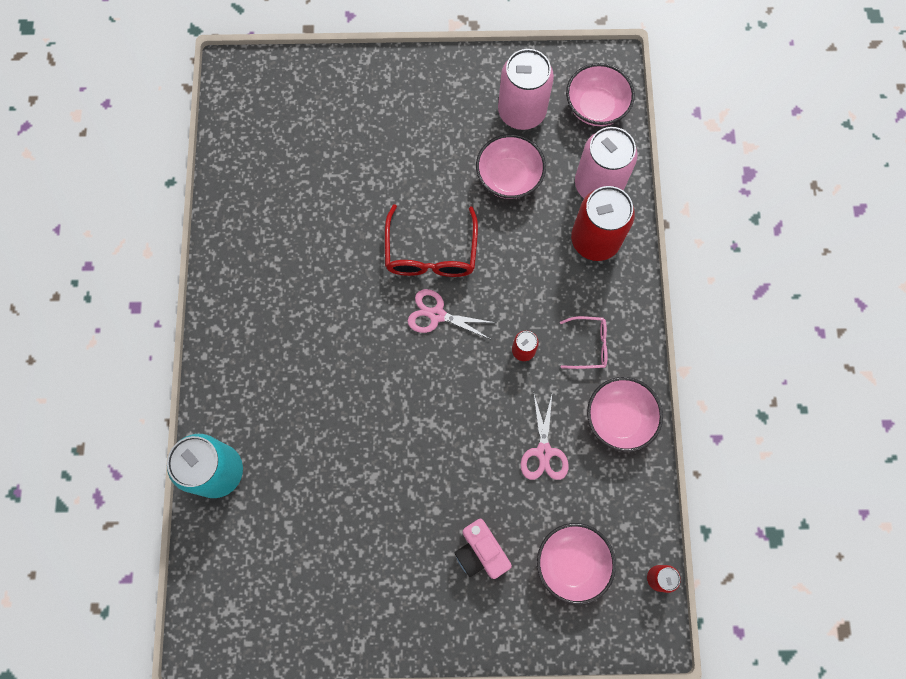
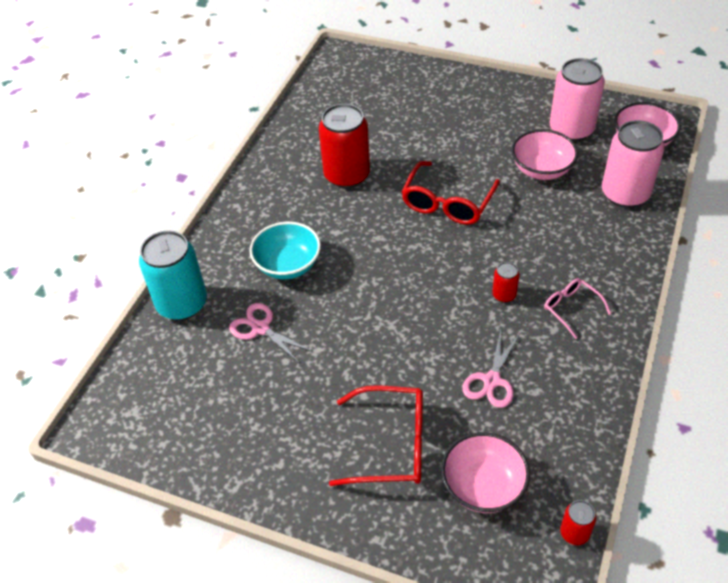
camera: 25 degrees right, 25 degrees down
(302, 387) = (288, 265): none -> turquoise bowl
(437, 315) = (433, 247): pink scissors -> pink scissors (260, 328)
(480, 552) = (392, 445): pink camera -> red glasses
(589, 345) = (571, 308): pink glasses -> pink glasses turned 150 degrees counterclockwise
(595, 240) = (607, 232): red can -> red can (347, 175)
(619, 418) = (581, 376): pink bowl -> none

